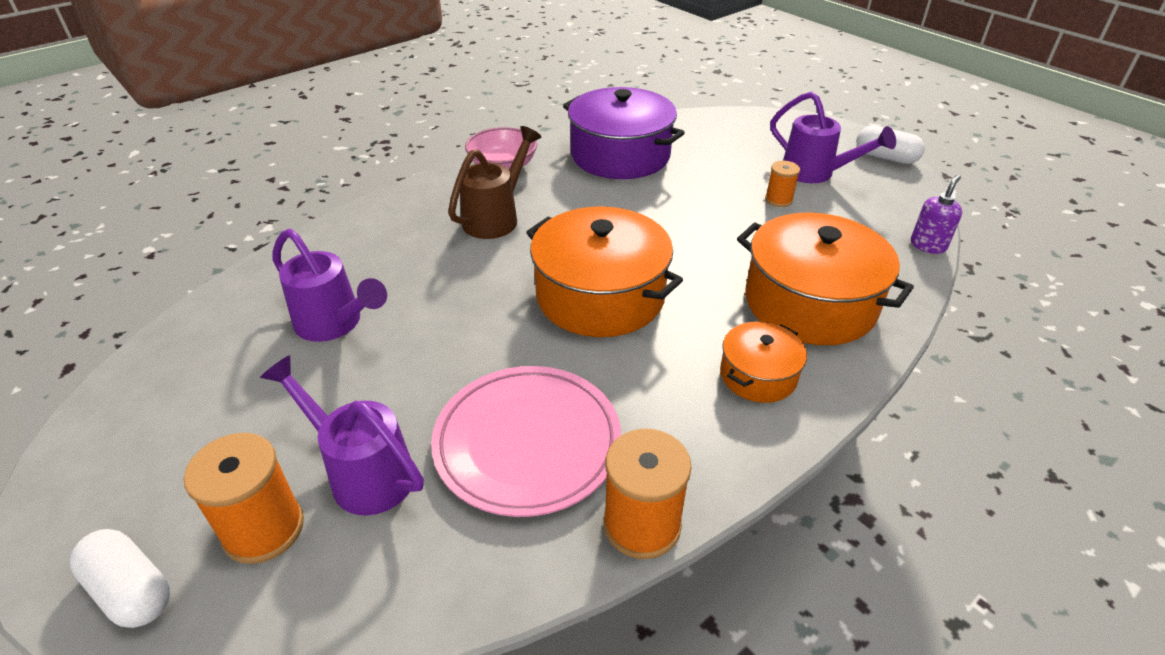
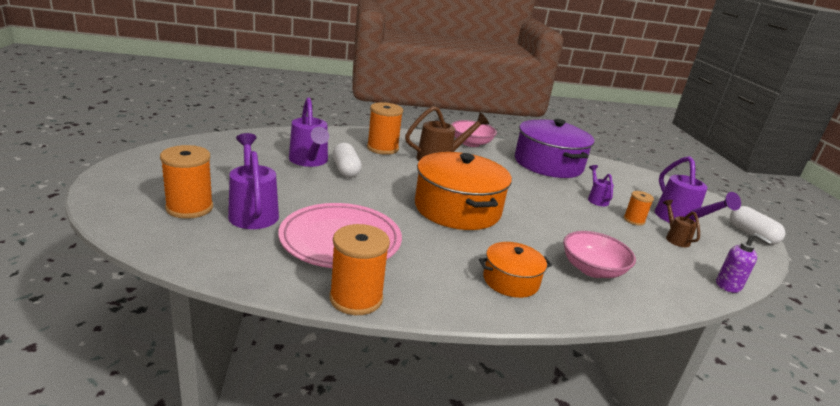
camera: 30 degrees right, 15 degrees down
(131, 590) = (120, 199): white capsule -> white capsule (346, 170)
(406, 239) = (382, 148): none -> orange spool
(718, 187) = (596, 199): none -> purple watering can
(810, 303) = (592, 269): orange pot -> pink bowl
(834, 204) = (675, 238): none -> brown watering can
(928, 245) = (728, 286): purple soap dispenser -> purple soap dispenser turned 60 degrees clockwise

